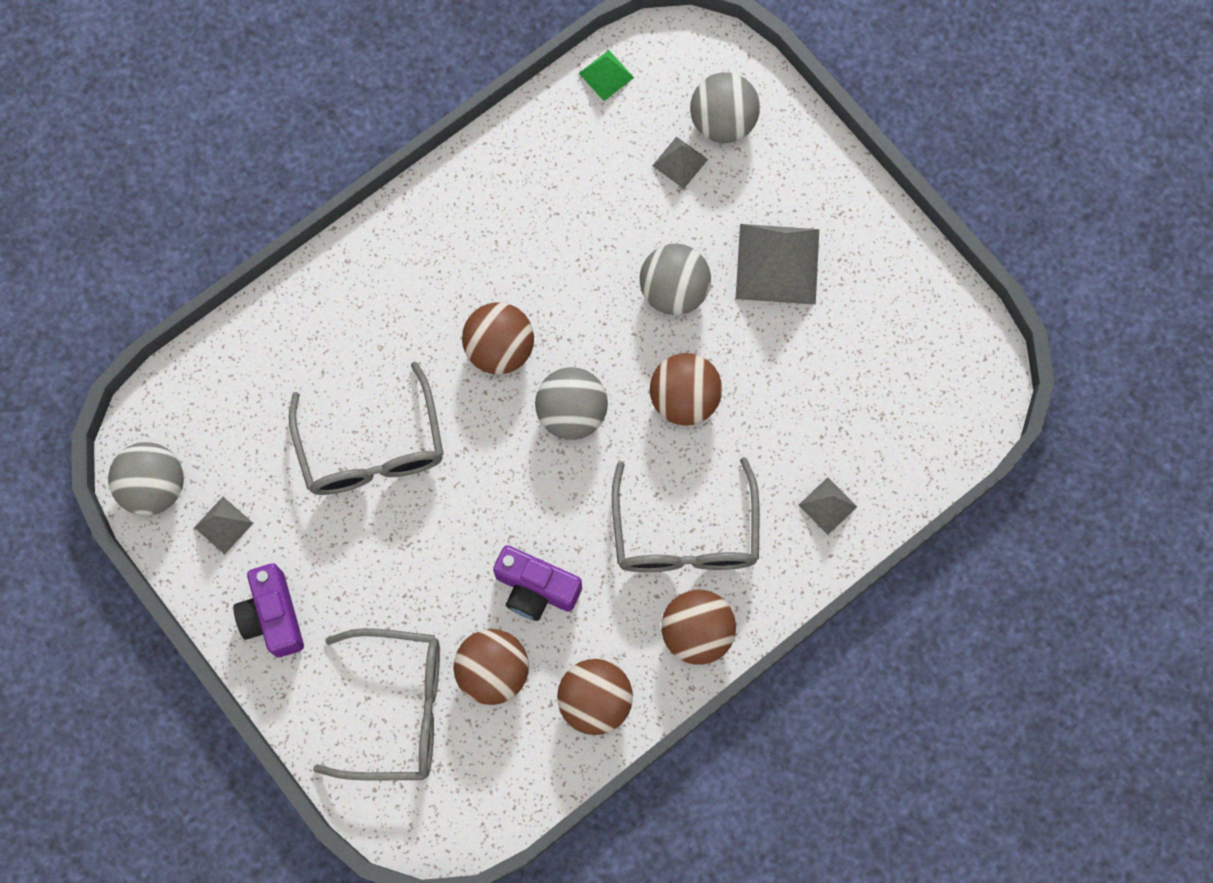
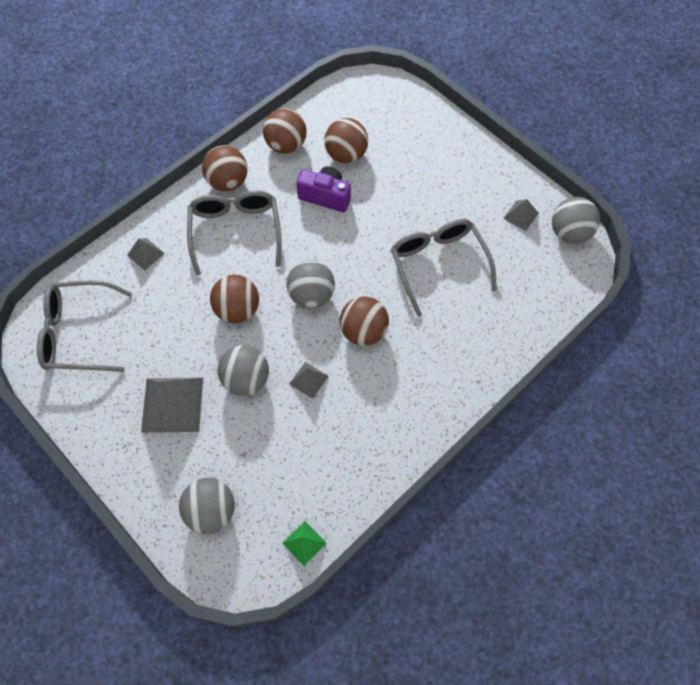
camera: 175 degrees right, 10 degrees down
(273, 616) = (479, 171): purple camera -> none
(396, 708) = (399, 133): grey glasses -> grey glasses (79, 333)
(680, 162) = (244, 475): grey pyramid -> grey pyramid (308, 380)

